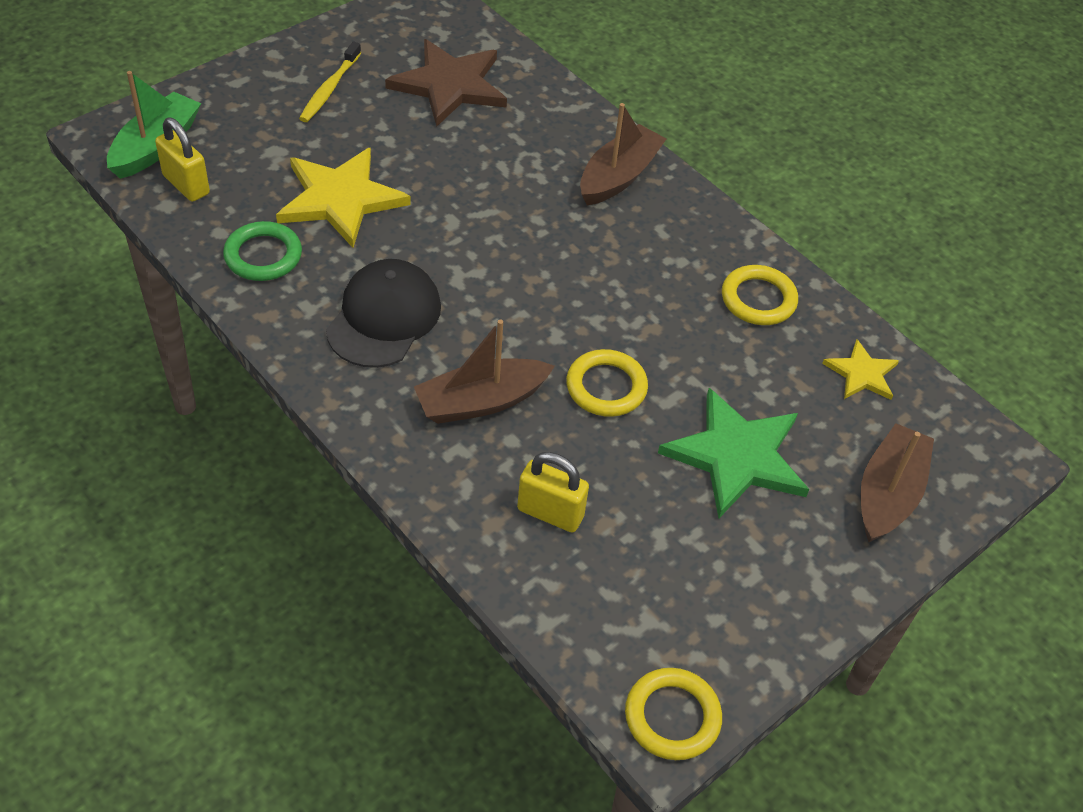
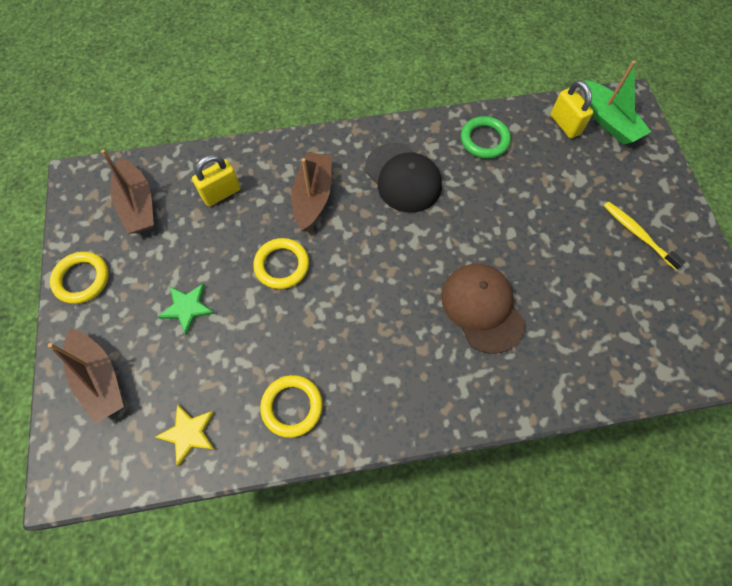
camera: 125 degrees right, 15 degrees up
(186, 185) = (565, 124): yellow padlock -> yellow padlock turned 75 degrees clockwise
(340, 199) = (517, 196): yellow star -> none
(450, 85) = (617, 315): brown star -> none
(520, 186) = (482, 308): none -> brown cap
(618, 176) = (462, 383): brown boat -> brown boat (138, 204)
(672, 717) = (80, 186): yellow ring -> yellow ring (82, 279)
(736, 456) = (187, 307): green star -> green star, size x0.54

